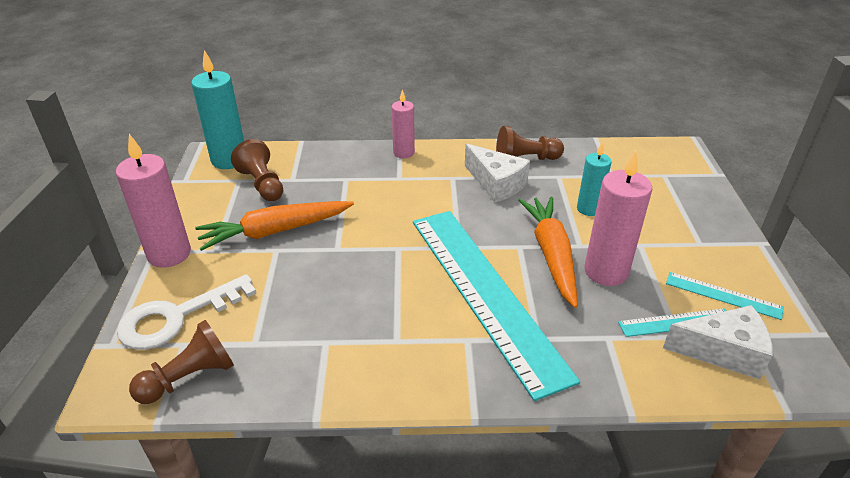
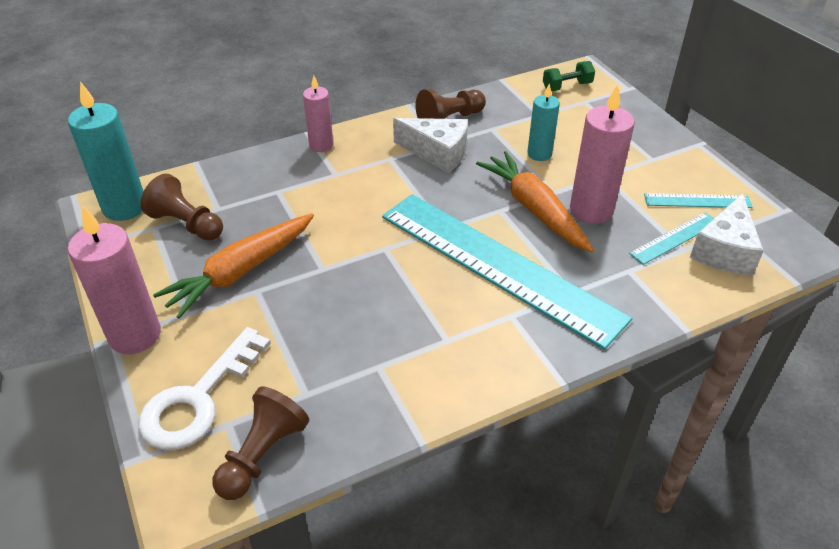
camera: 25 degrees left, 5 degrees up
(654, 158) = (567, 86): none -> green dumbbell
(723, 351) = (724, 250): white cheese -> white cheese turned 135 degrees clockwise

